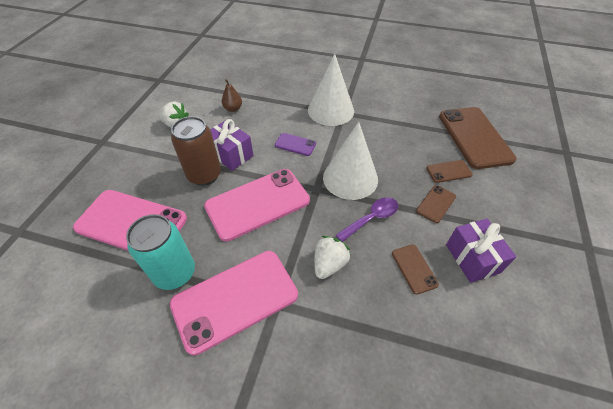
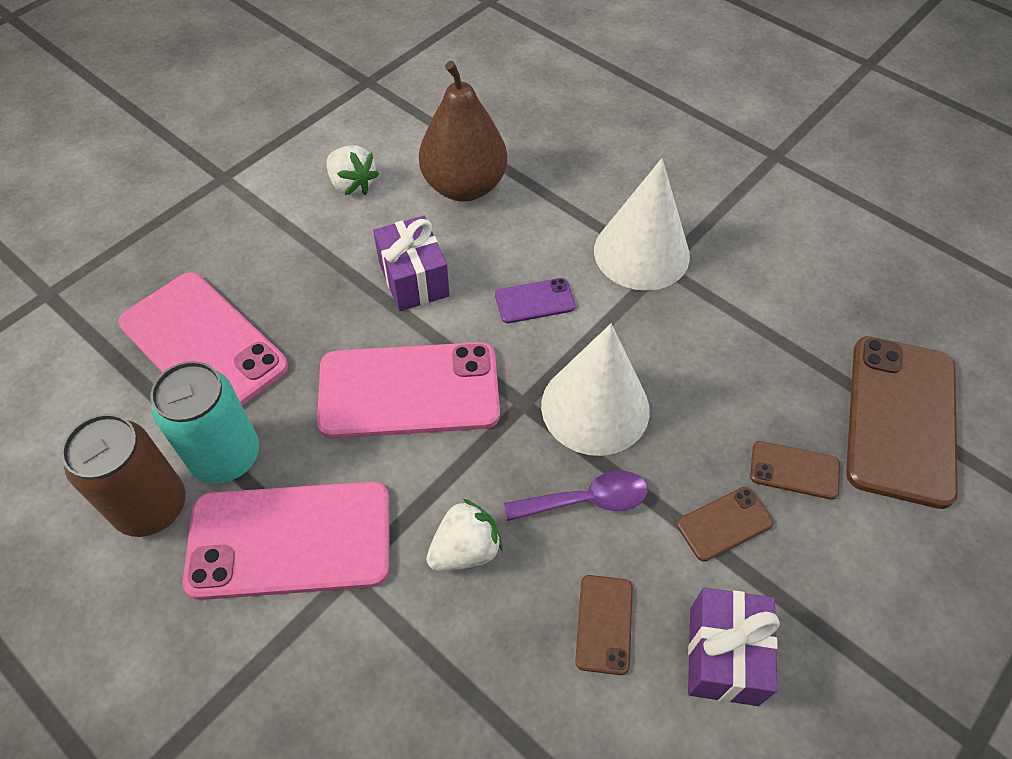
camera: 25 degrees right, 5 degrees up
(204, 175) = (351, 302): brown can -> brown can (152, 507)
(233, 109) = (464, 186): brown pear -> brown pear, size x2.20
(295, 144) = (534, 301): purple phone -> purple phone turned 60 degrees counterclockwise

